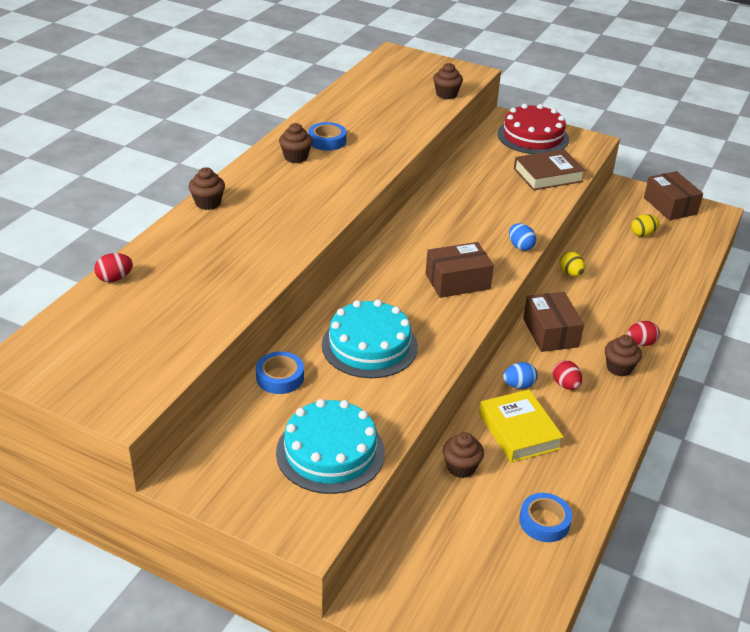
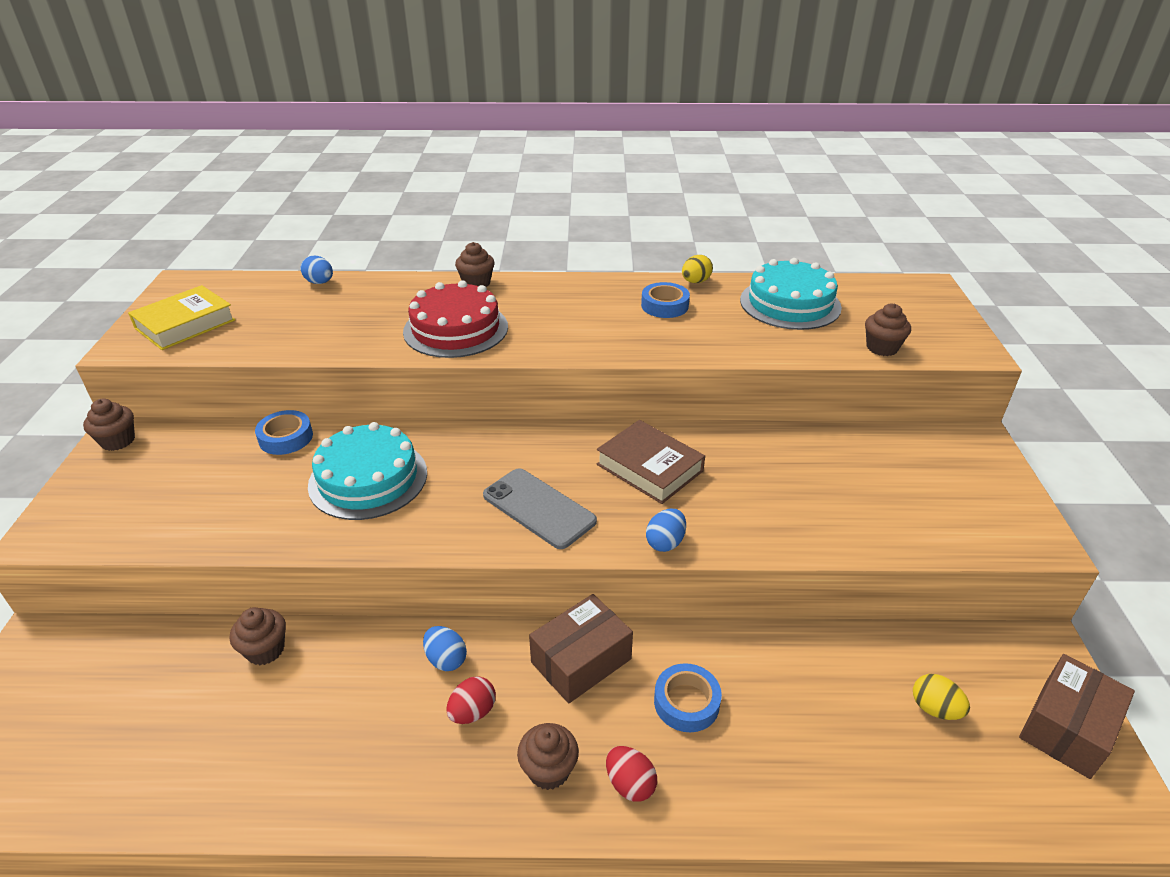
camera: 65 degrees right, 0 degrees up
(115, 278) = (320, 282): red egg -> blue egg
(296, 157) = (609, 299): brown cupcake -> brown cupcake (118, 441)
(330, 452) = (174, 508): turquoise cake -> turquoise cake (790, 304)
(457, 281) = (539, 508): brown box -> grey phone
(519, 431) = (353, 687): yellow book -> yellow book (185, 324)
(533, 136) = (965, 476): red cake -> red cake (456, 329)
(544, 522) = (183, 767): blue tape -> blue tape (686, 702)
(548, 175) = (878, 519): brown book -> brown book (649, 467)
(570, 273) = (739, 644): yellow egg -> yellow egg (695, 282)

